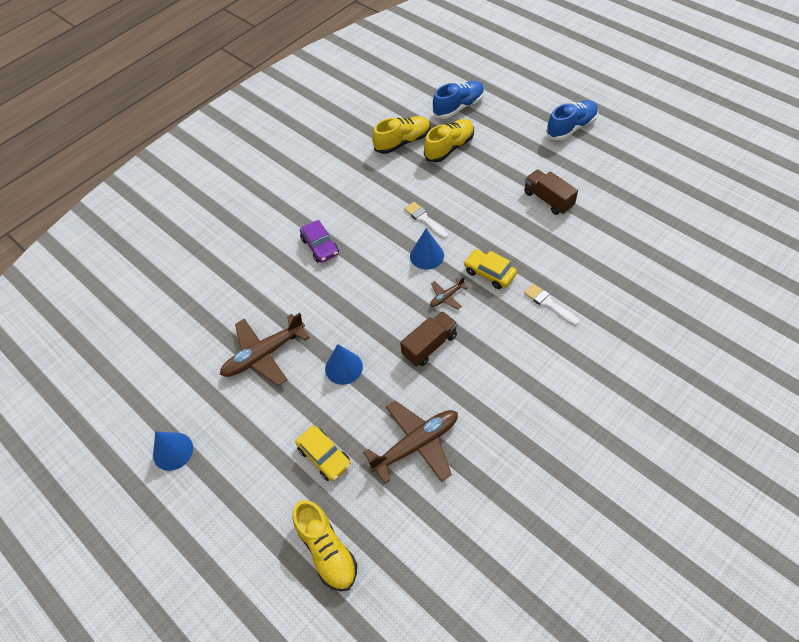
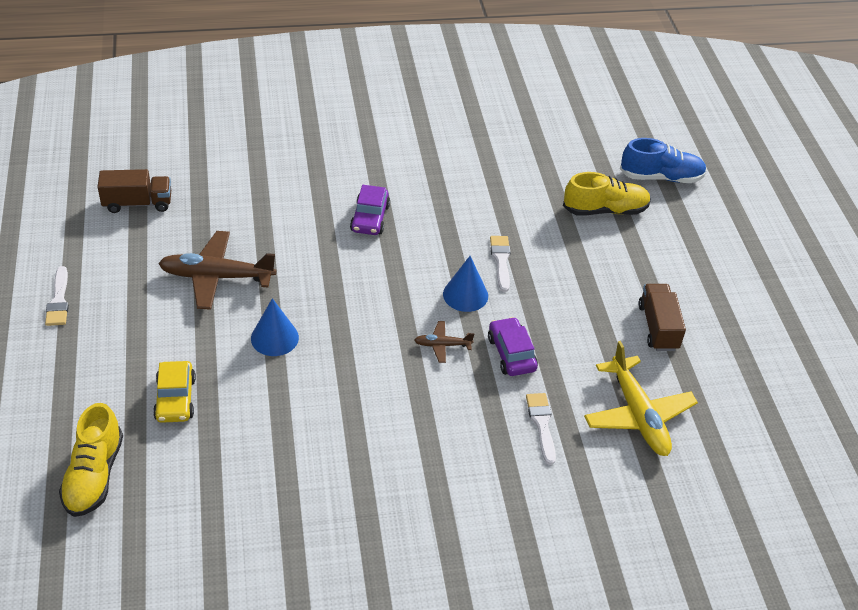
camera: 30 degrees right, 10 degrees down
(173, 451) = (59, 300): blue cone -> white brush
(402, 142) = (560, 174): yellow shoe -> none
(416, 444) = (266, 451): brown plane -> none
(429, 345) = (376, 376): brown truck -> brown truck (137, 203)
(489, 273) = (511, 353): yellow car -> purple car
(571, 128) = (770, 274): blue shoe -> none
(590, 259) = (638, 415): none -> yellow plane

